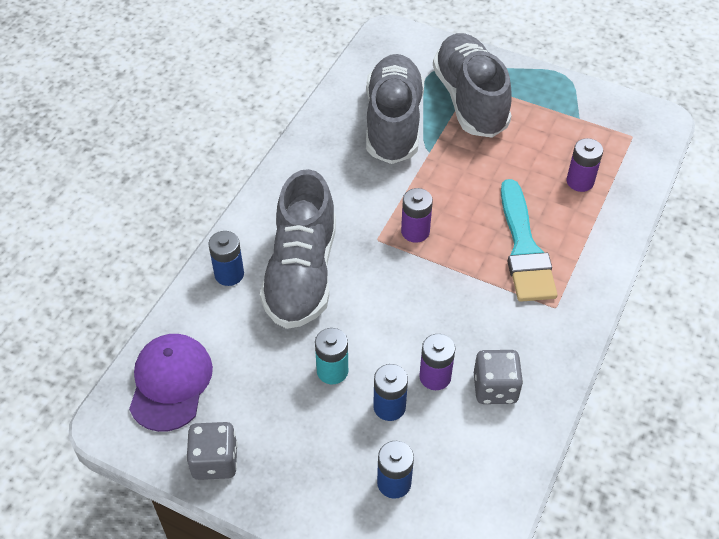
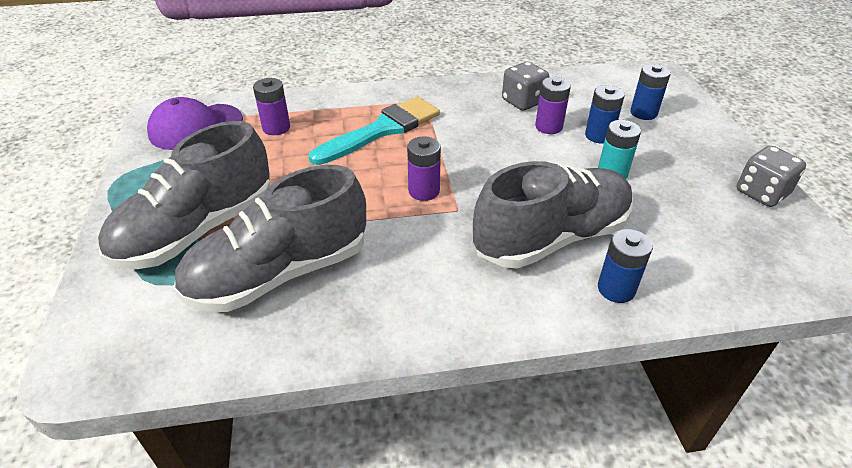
camera: 125 degrees left, 10 degrees down
(170, 383) = (759, 257): purple cap -> purple cap (195, 127)

